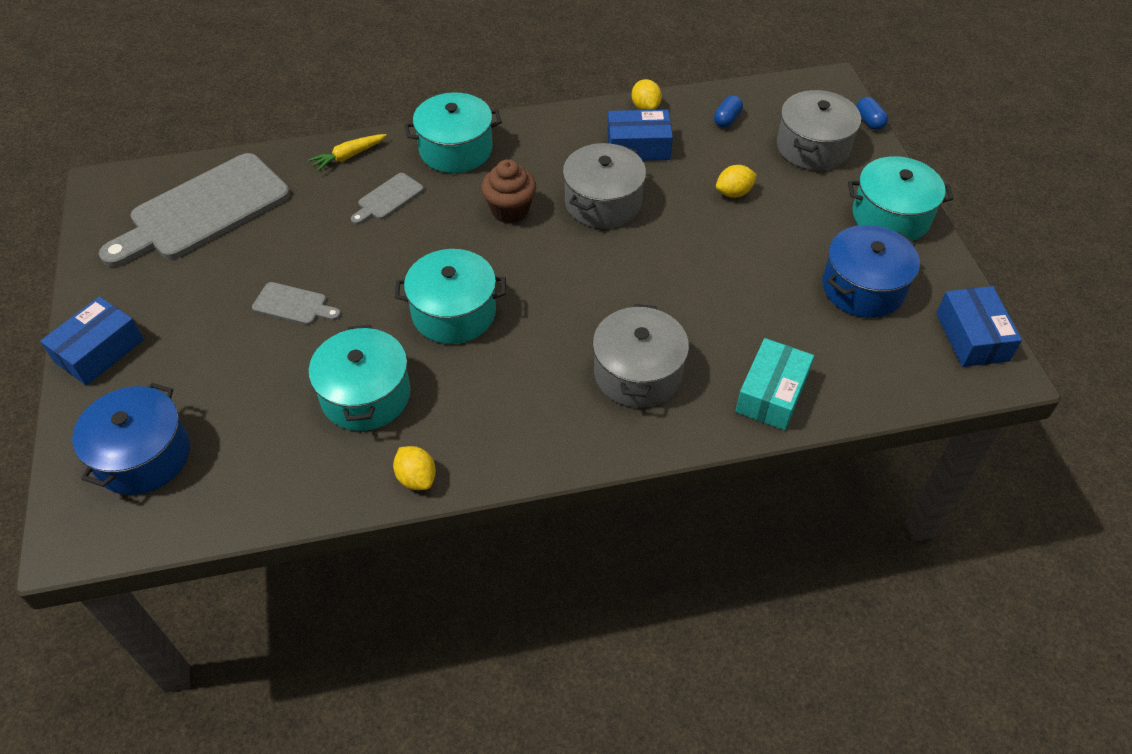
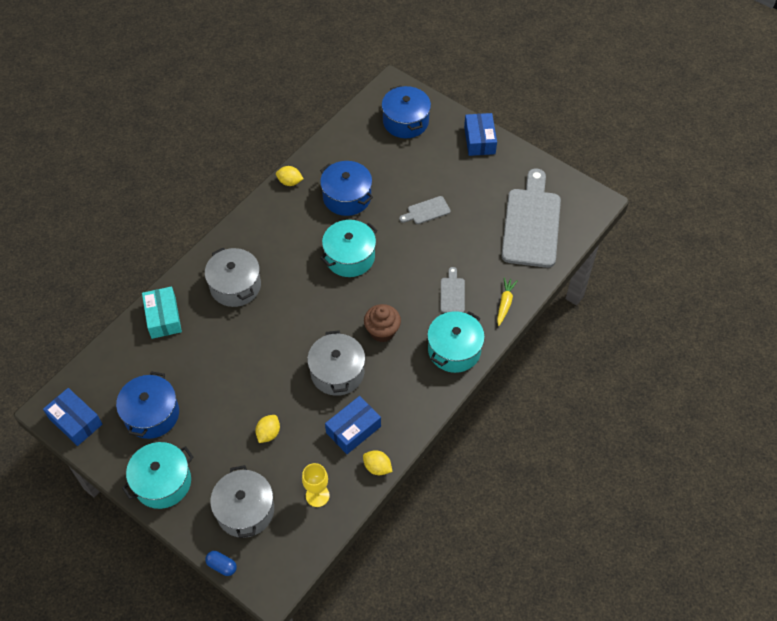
camera: 140 degrees right, 5 degrees up
(365, 395) = (347, 197): turquoise pot -> blue pot
(727, 119) = (317, 495): blue capsule -> yellow goblet

